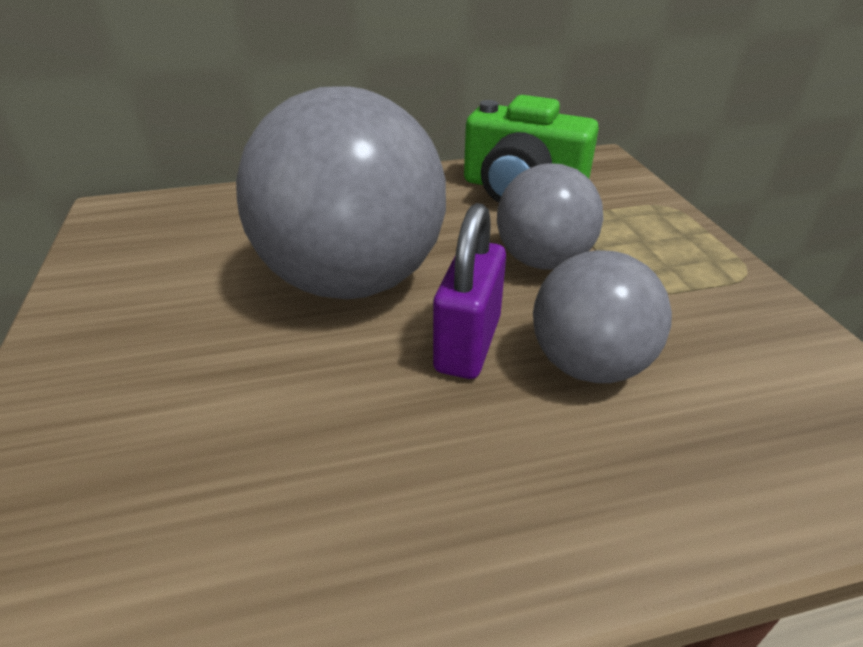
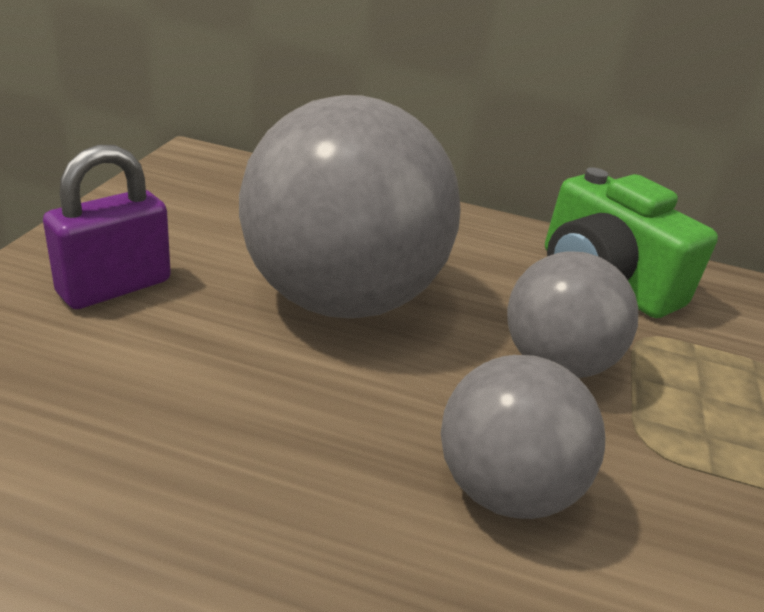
camera: 25 degrees right, 5 degrees down
(467, 344) = (395, 407): purple padlock -> purple padlock (114, 287)

